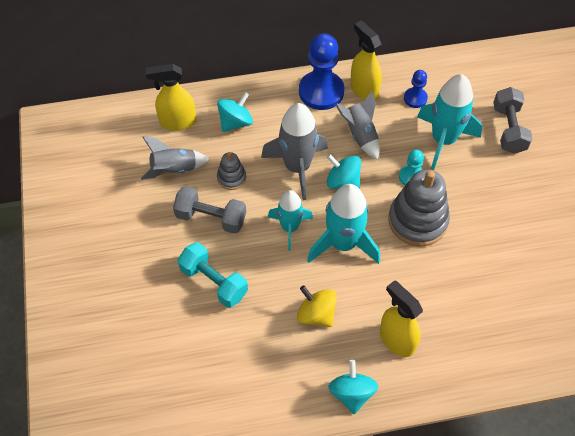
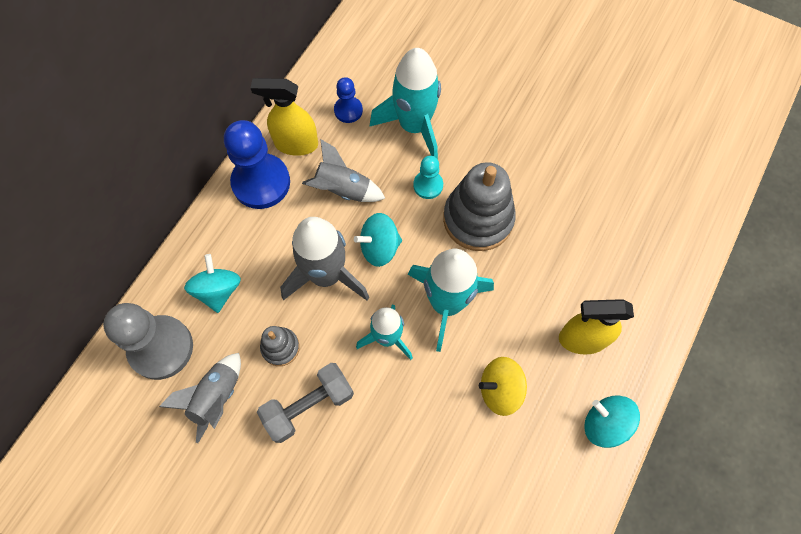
camera: 50 degrees left, 10 degrees up
(177, 122) = (161, 348): yellow spray bottle -> grey pawn
(214, 282) = (385, 461): turquoise dumbbell -> none
(508, 129) = (451, 67): grey dumbbell -> none

